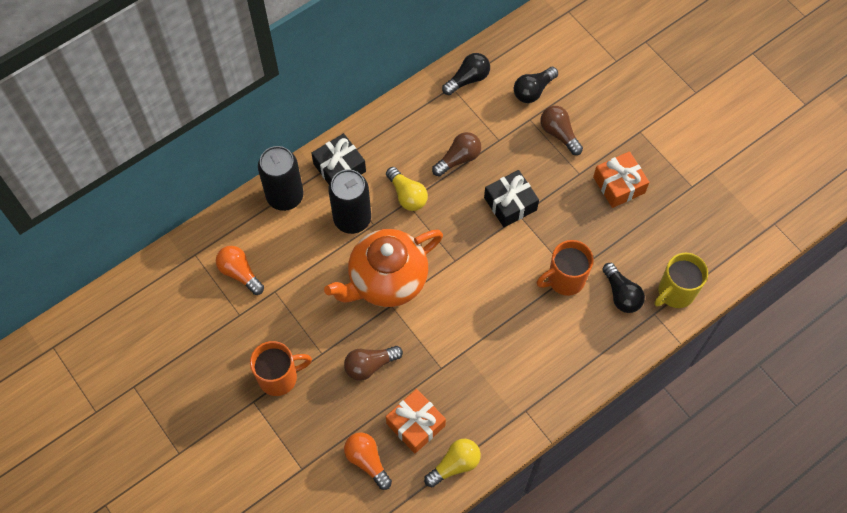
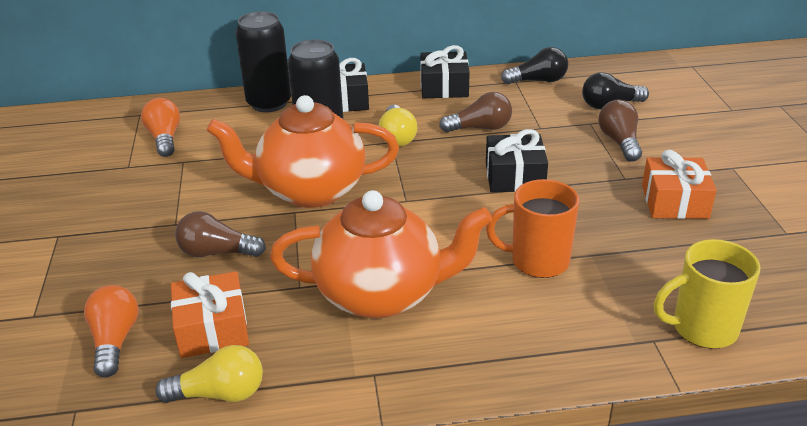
camera: 30 degrees right, 30 degrees down
(279, 377) = (108, 226): orange mug -> none
(403, 117) = (444, 87): none -> black gift
(492, 351) = (381, 294): none -> orange teapot
(621, 294) = (612, 302): black light bulb -> none

